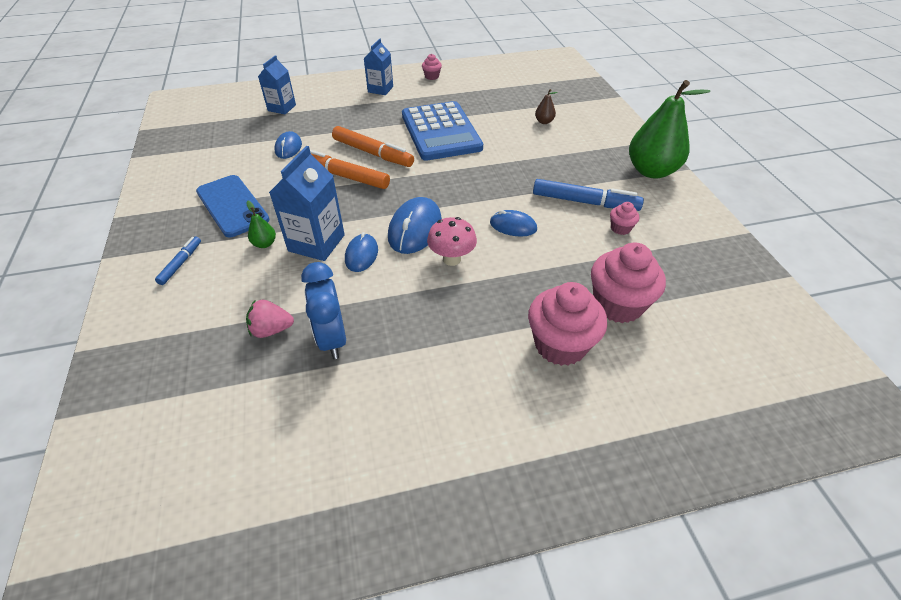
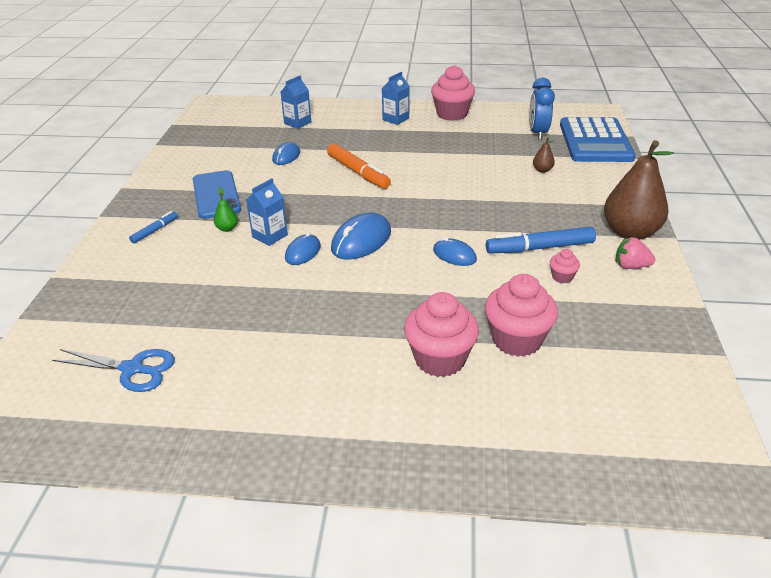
camera: 20 degrees right, 10 degrees down
(237, 449) = (132, 369): none -> blue scissors
(271, 330) = (200, 293): pink strawberry -> pink strawberry (631, 266)
(316, 243) = (270, 236): blue carton -> blue carton, size x0.66
(332, 339) = (244, 310): blue clock -> blue clock (537, 133)
(344, 176) = (322, 187): orange marker -> none
(432, 76) = (452, 114): pink cupcake -> pink cupcake, size x2.14
(441, 132) = (432, 164): blue calculator -> blue calculator (595, 141)
(451, 259) = (380, 271): pink mushroom -> none
(585, 202) = (539, 248): blue marker -> blue marker turned 135 degrees clockwise
(651, 171) = (630, 232): green pear -> brown pear

